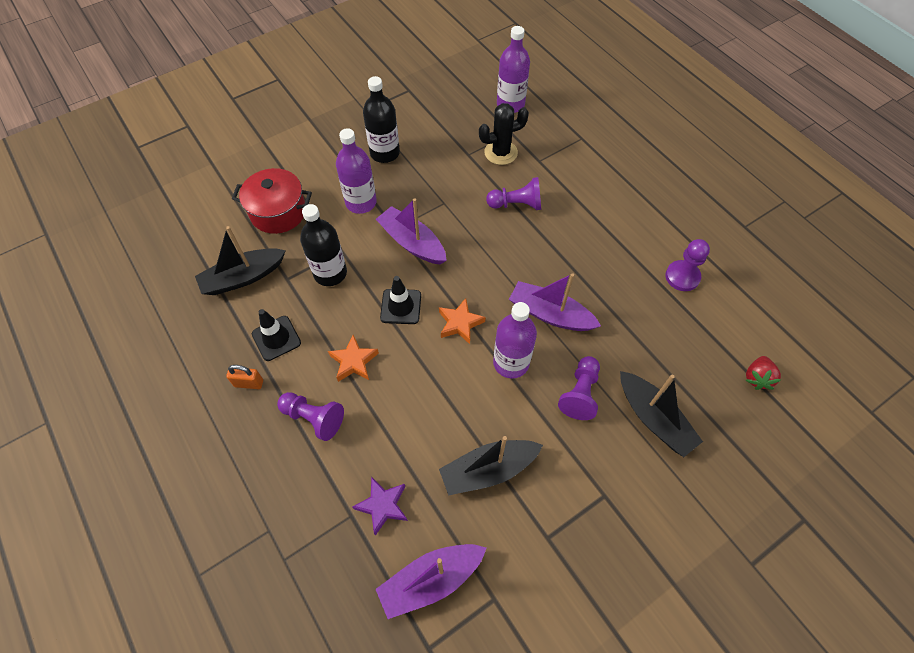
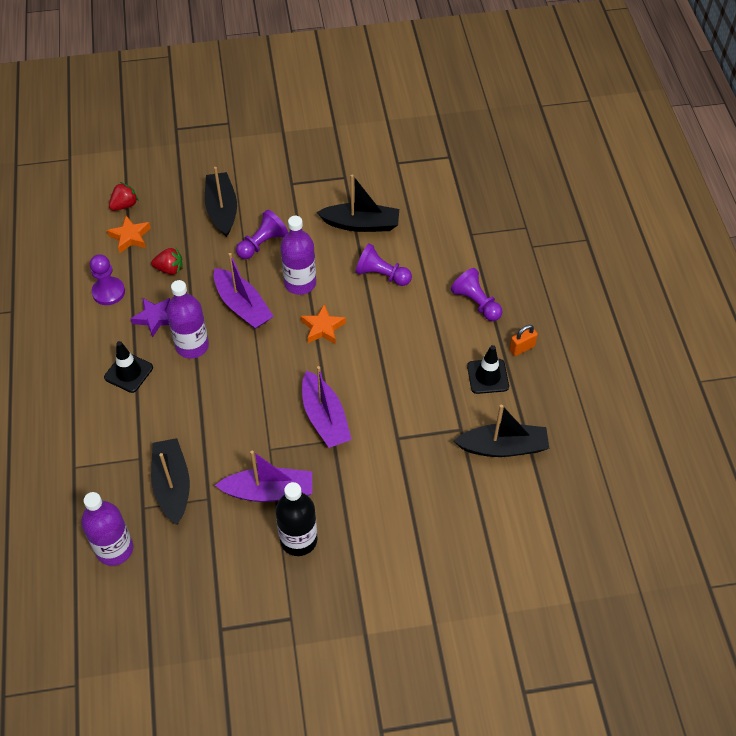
camera: 155 degrees left, 5 degrees down
(249, 383) = (522, 348): orange padlock -> orange padlock turned 60 degrees counterclockwise
(278, 212) = (446, 509): red pot -> none
(330, 273) = (417, 418): black bottle -> none
(354, 361) = (427, 332): orange star -> orange star (130, 237)
(361, 202) = (354, 485): purple bottle -> purple bottle (192, 346)
(383, 506) = (446, 231): purple star -> purple star (155, 318)
(401, 306) = (366, 361): black traffic cone -> black traffic cone (128, 372)
(431, 580) = (432, 184): purple boat -> purple boat (269, 491)
(501, 152) = (172, 485): black cactus -> black boat
(516, 204) = (199, 417): purple pawn -> purple pawn (381, 275)
(648, 323) = (169, 269): none -> red strawberry

